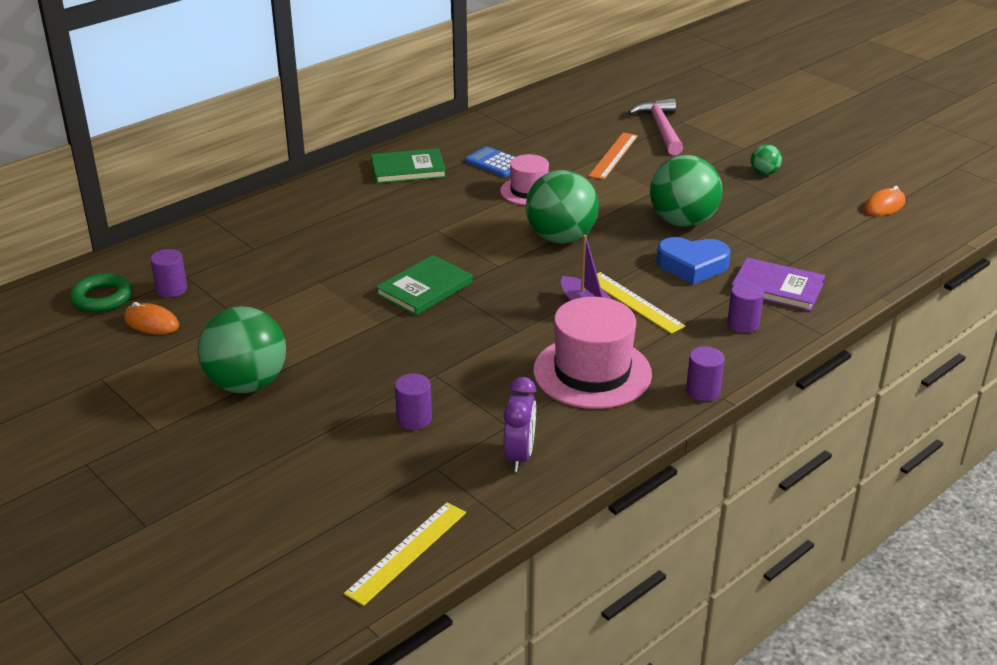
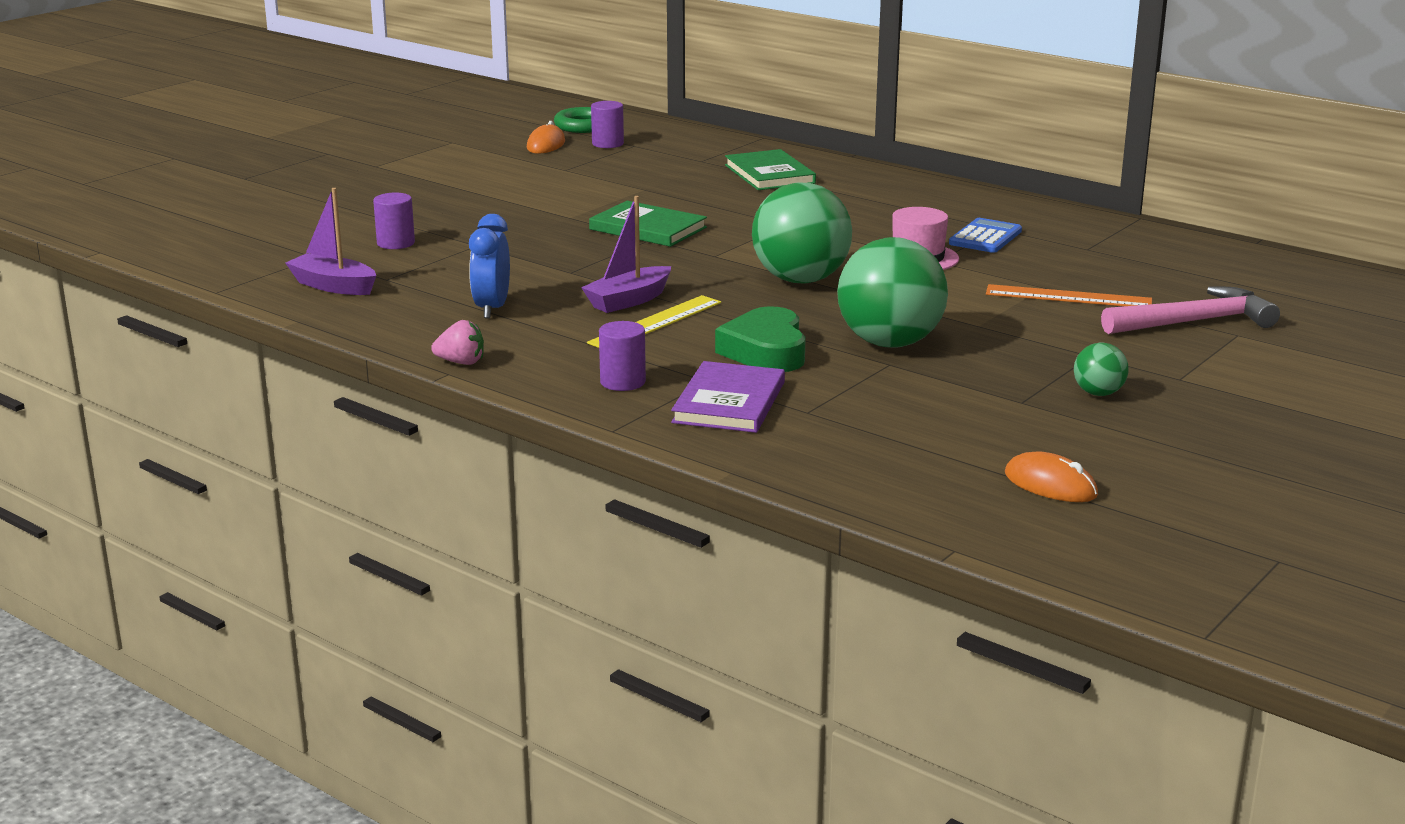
camera: 80 degrees right, 10 degrees down
(247, 384) = (449, 184): green ball -> none
(407, 552) = (191, 256): yellow ruler -> none
(408, 169) = (931, 200): green book -> green book (769, 174)
(519, 456) = (333, 286): purple clock -> purple boat
(592, 372) = (492, 308): pink hat -> blue clock
(692, 265) = (766, 351): blue heart -> green heart
(703, 391) = (461, 362): purple cylinder -> pink strawberry

